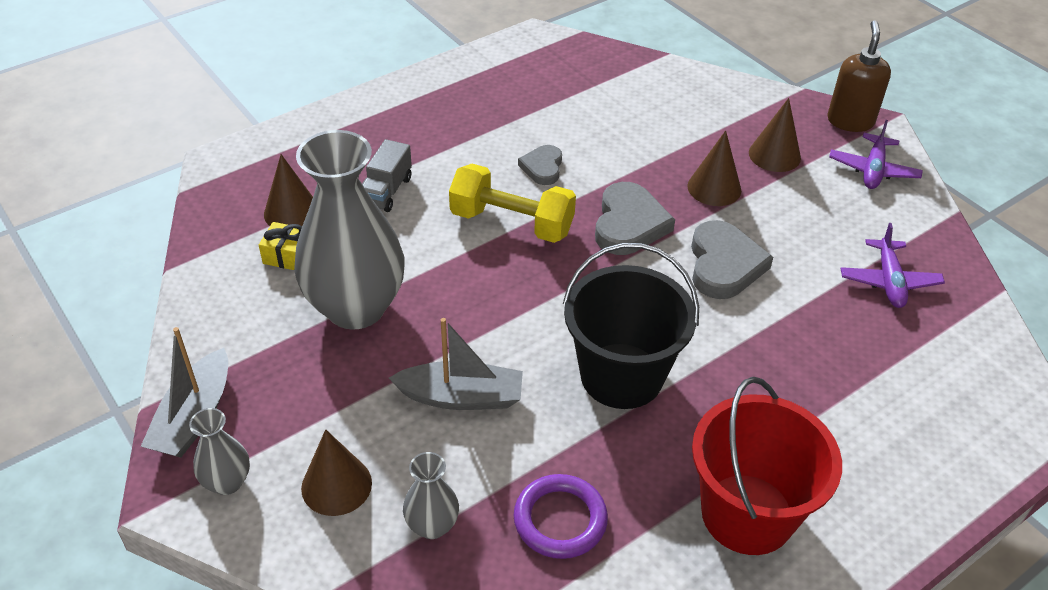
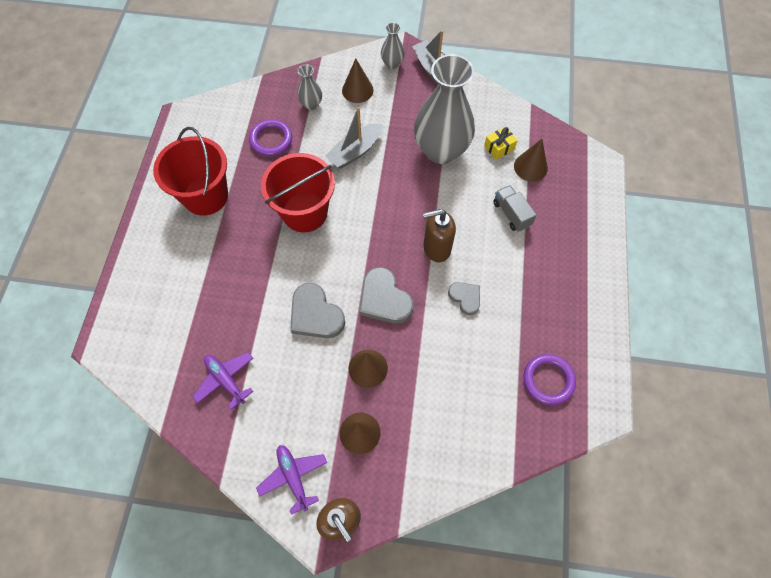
camera: 135 degrees right, 20 degrees up
(512, 223) = (436, 248): yellow dumbbell -> brown soap dispenser
(553, 75) = (548, 380): none -> purple ring
(621, 376) = (304, 212): black bucket -> red bucket

